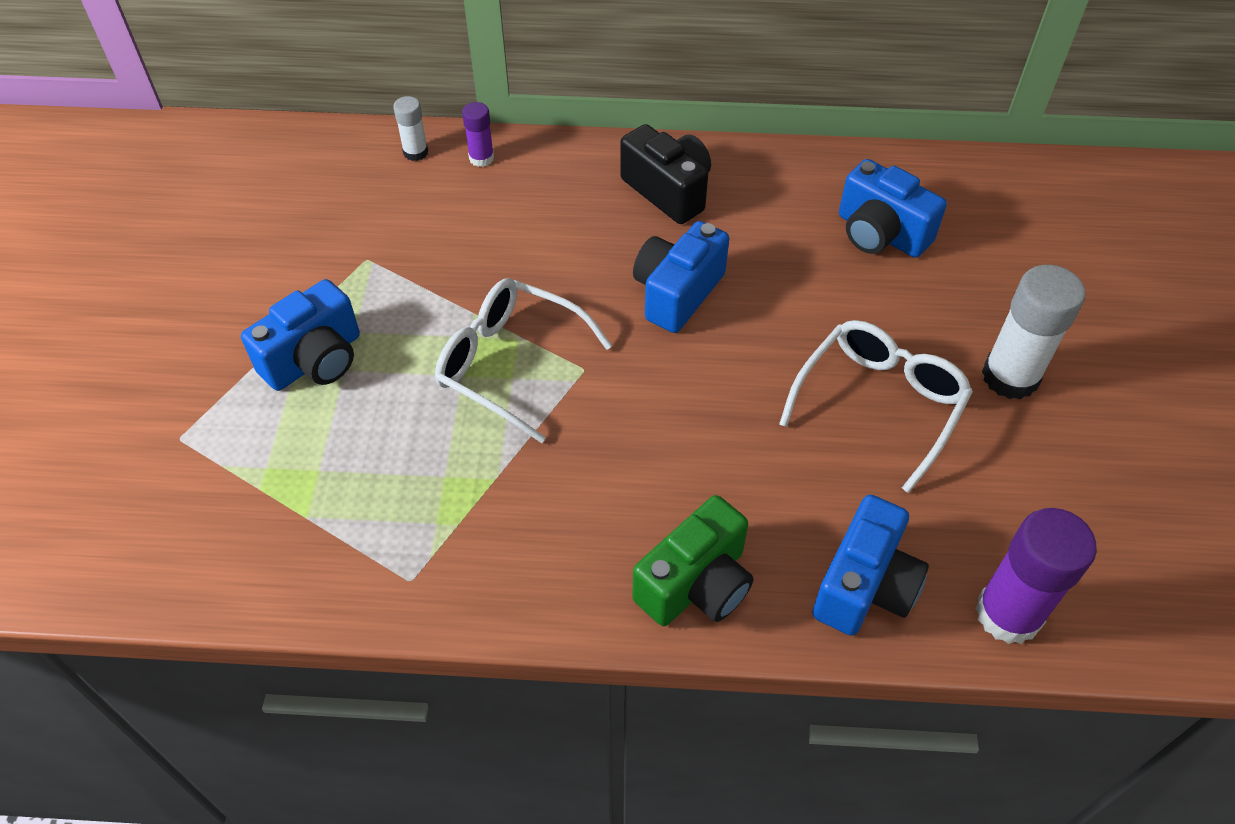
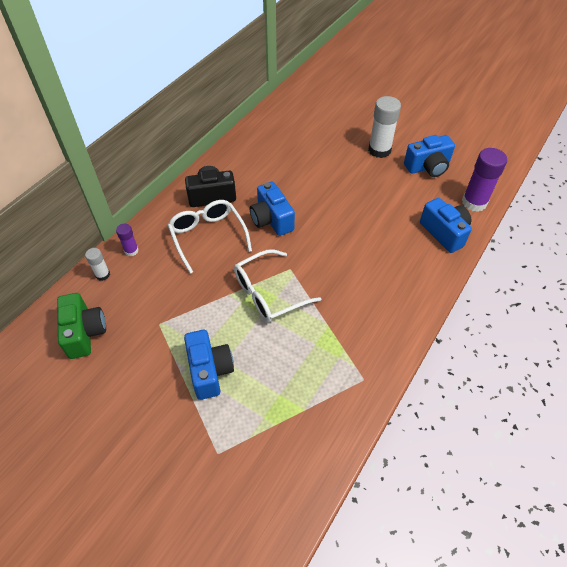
camera: 60 degrees left, 0 degrees up
(696, 584) = (418, 281): green camera -> green camera (84, 333)
(879, 404) = (368, 189): white glasses -> white glasses (208, 236)
(880, 234) = (288, 147): blue camera -> blue camera (428, 167)

